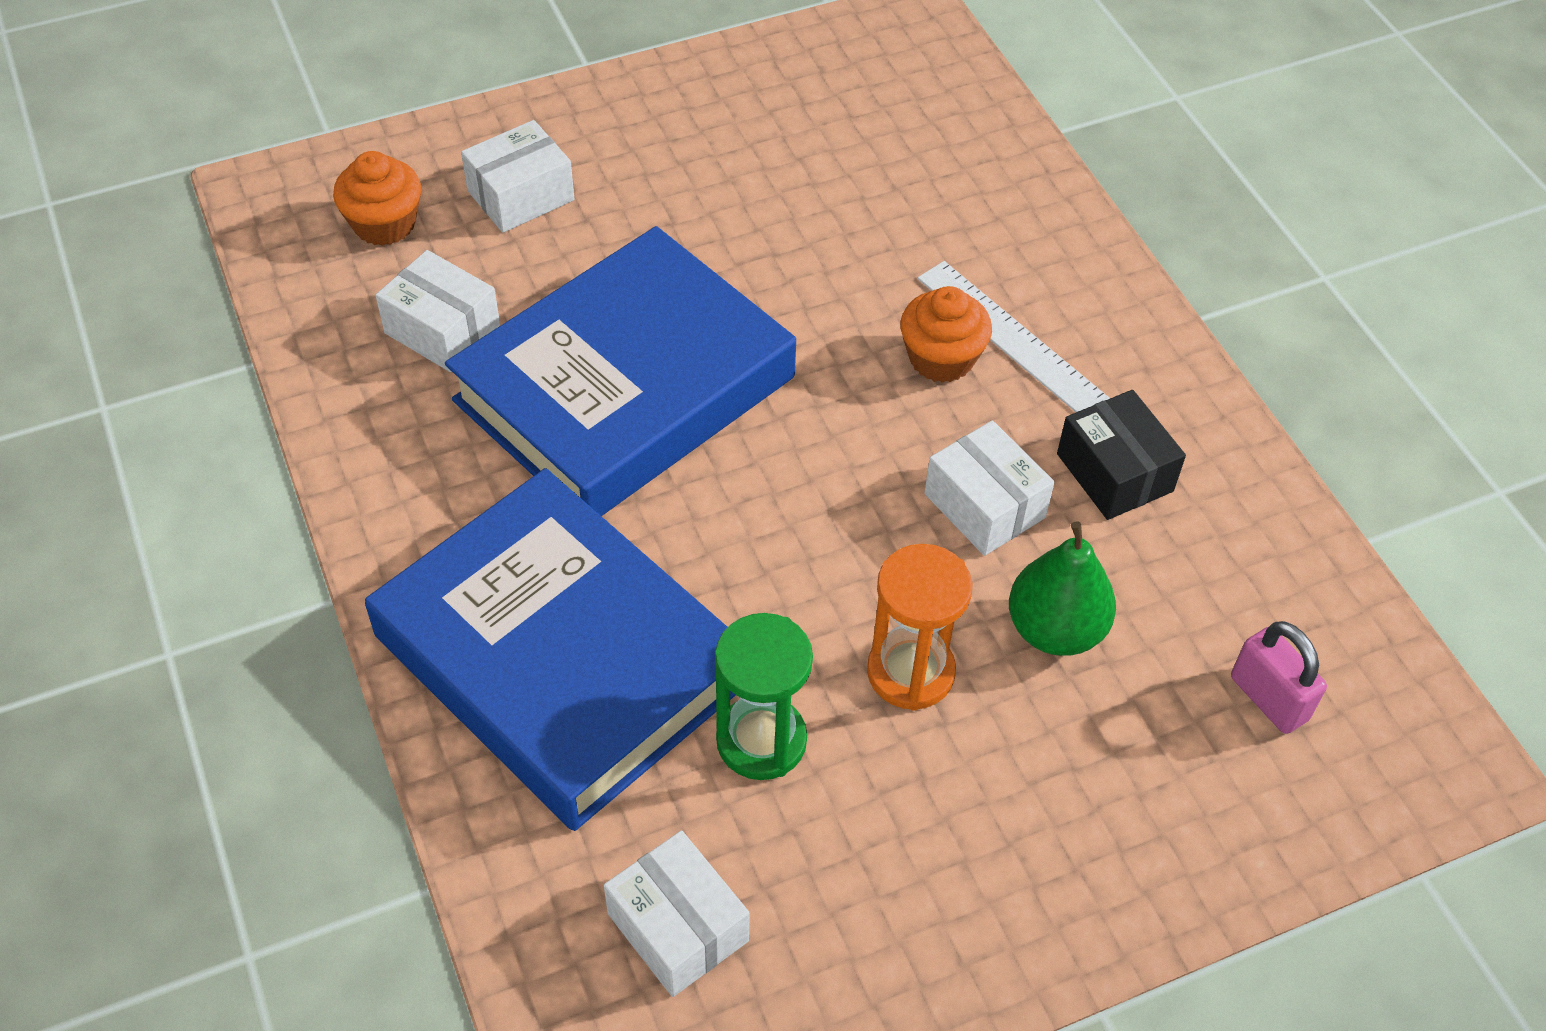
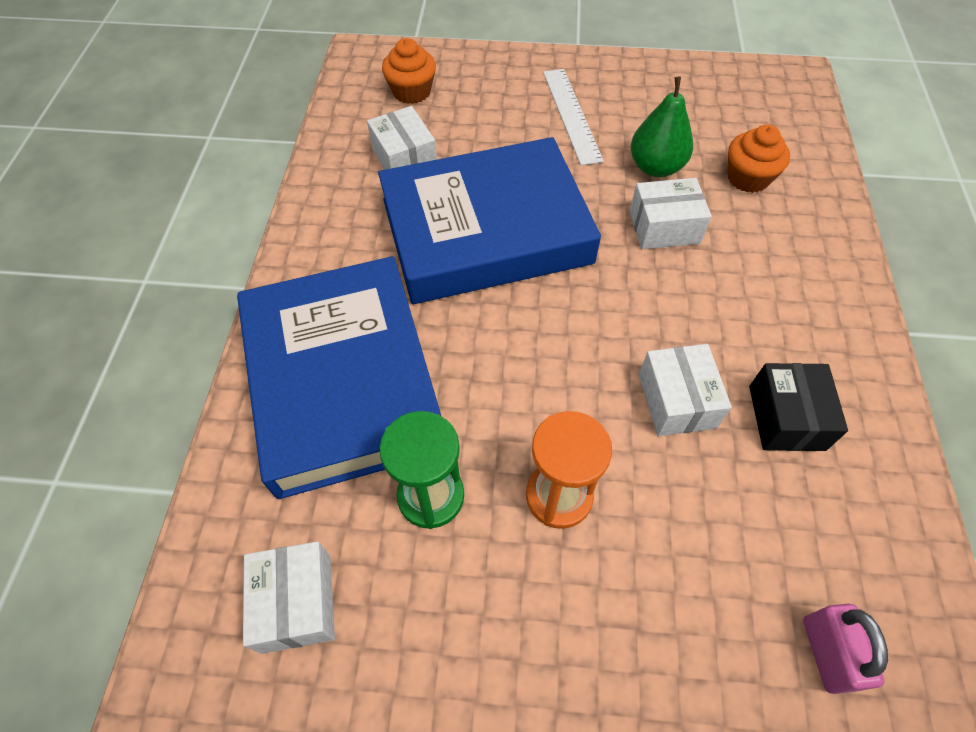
camera: 30 degrees right, 5 degrees up
(521, 195) = (495, 101): white box -> white box (664, 227)
(941, 358) = (700, 289): orange cupcake -> orange cupcake (748, 178)
(1010, 338) = (757, 294): white ruler -> white ruler (571, 115)
(1055, 629) = (681, 514): green pear -> green pear (655, 167)

